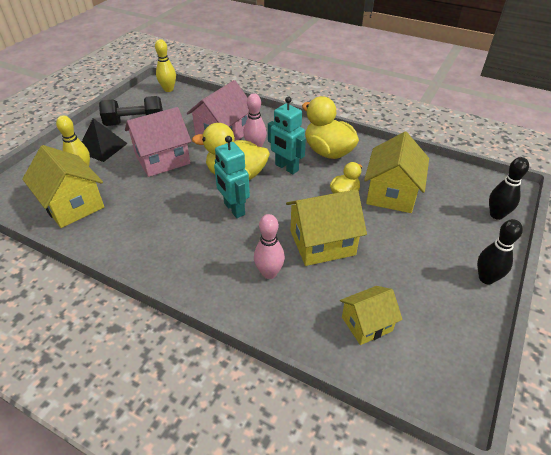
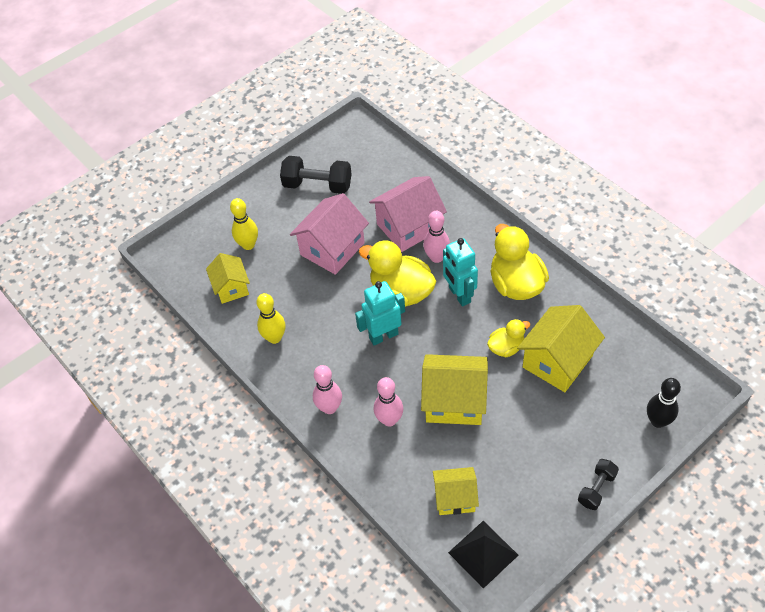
camera: 25 degrees right, 10 degrees up
(72, 205) = (231, 287): yellow house -> yellow house, size x0.62
(102, 147) = (275, 215): black pyramid -> black pyramid (483, 553)
(162, 159) = (332, 249): pink house -> pink house turned 45 degrees counterclockwise
(168, 89) = (370, 137): yellow bowling pin -> yellow bowling pin (274, 338)
(205, 278) = (329, 408): none -> pink bowling pin
(234, 209) = (383, 336): turquoise robot -> turquoise robot turned 75 degrees clockwise
(486, 278) = (596, 489): black bowling pin -> black dumbbell

